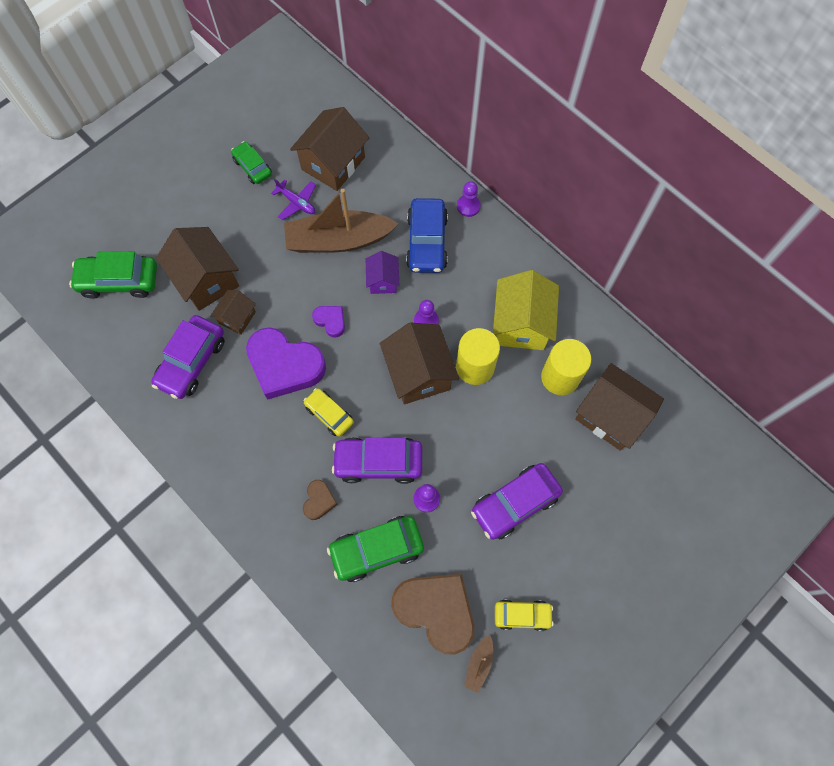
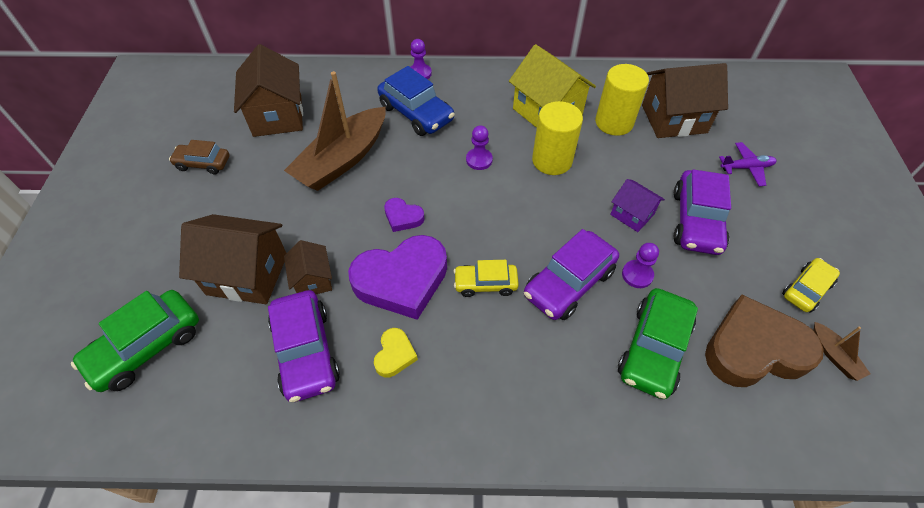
camera: 45 degrees left, 15 degrees down
(234, 409) = (395, 355): none -> yellow heart
(252, 167) = (203, 163): green car -> brown car
(296, 202) = (274, 160): purple plane -> purple plane (746, 168)
(319, 501) = (561, 358): brown heart -> none
(330, 321) = (403, 217): purple heart -> purple heart turned 150 degrees counterclockwise
(383, 280) = (412, 159): purple house -> purple house (632, 214)
(419, 373) = (518, 196): brown house -> none

